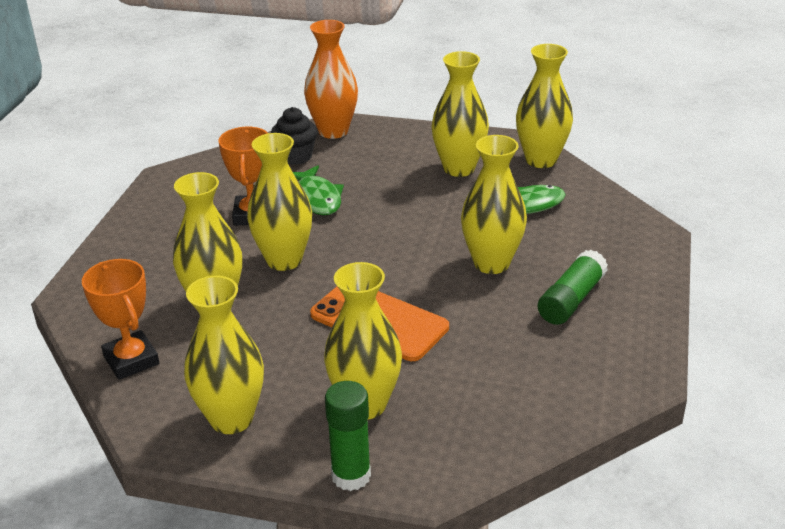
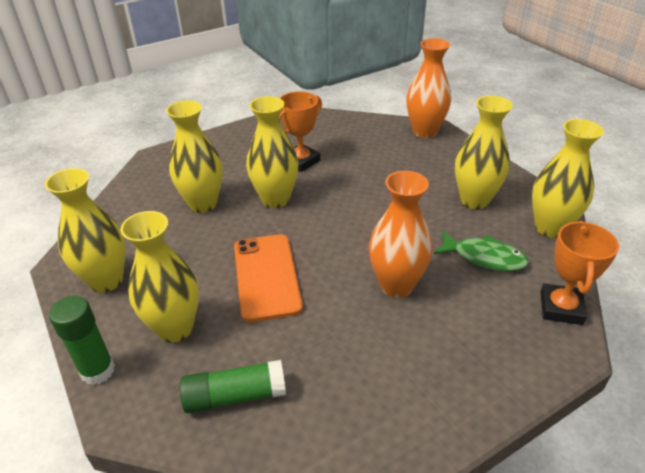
camera: 45 degrees right, 5 degrees up
(131, 360) = (122, 210): orange trophy -> orange trophy (561, 308)
(296, 156) = (378, 137): black cupcake -> none
(318, 198) = (351, 171): green fish -> none
(491, 263) = (396, 285): yellow vase -> orange vase
(571, 300) = (414, 356): green glue stick -> green glue stick (235, 396)

